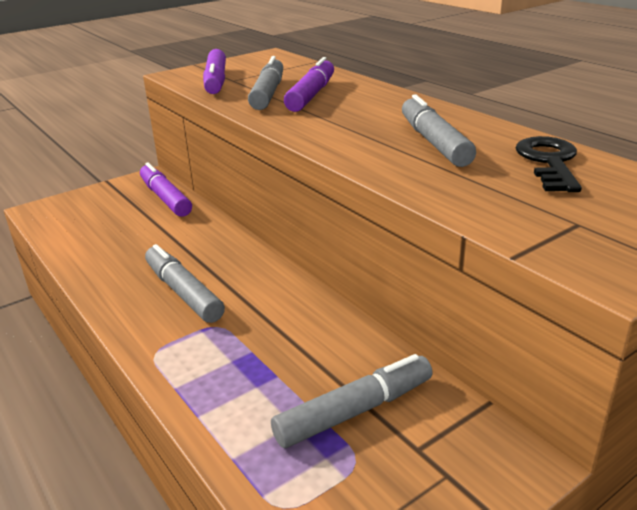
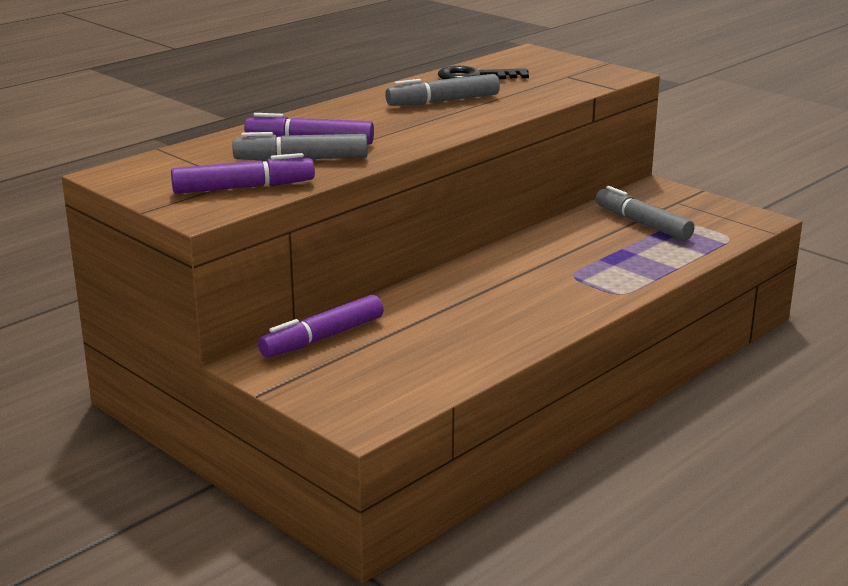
camera: 100 degrees left, 5 degrees down
(183, 292) = (530, 295): grey marker -> none

